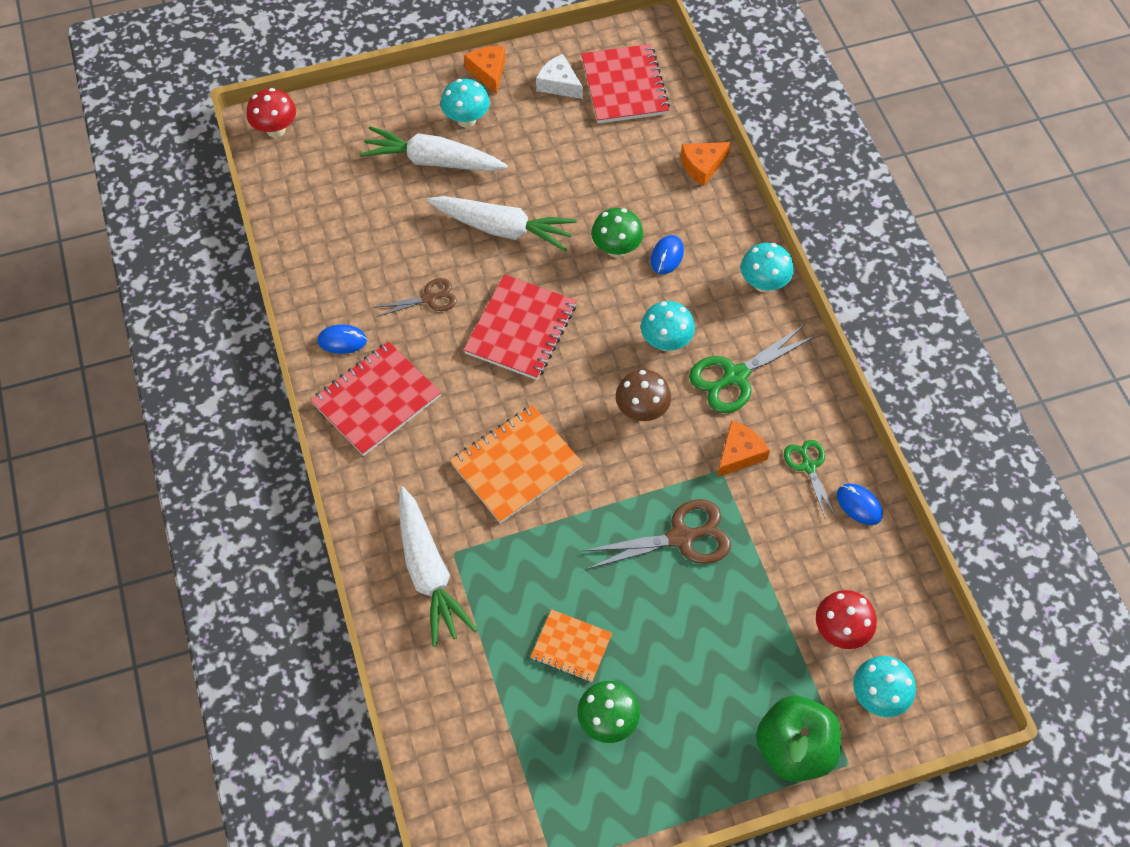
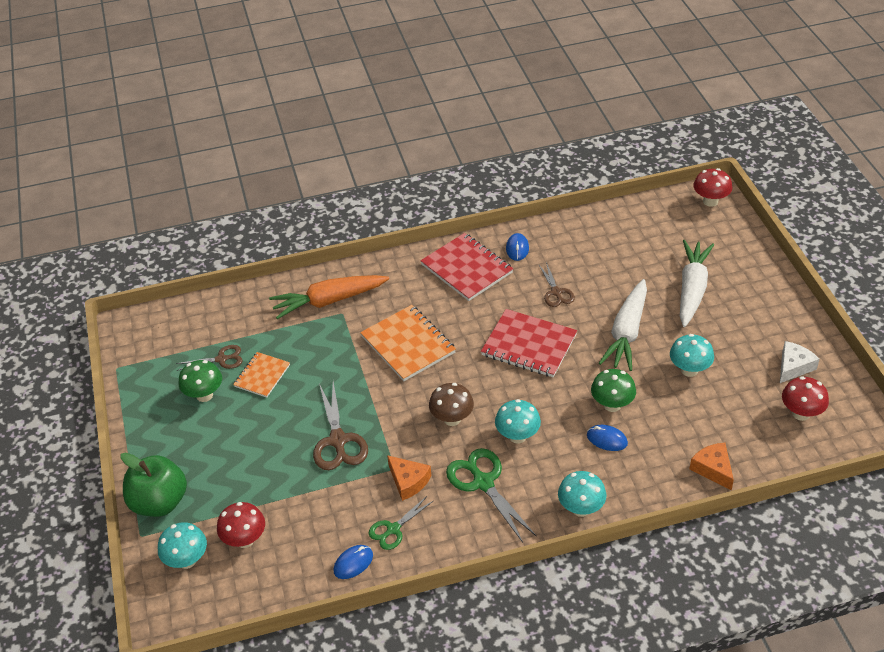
camera: 95 degrees right, 15 degrees down
(428, 572) = (329, 301): white carrot -> orange carrot
(466, 120) = (740, 307): turquoise mushroom -> turquoise mushroom (689, 370)
(488, 72) = (798, 320): orange cheese -> none
(539, 708) = (221, 359): none -> brown scissors
(624, 86) = (801, 413): red notebook -> red mushroom
(808, 466) = (393, 529): green scissors -> green scissors turned 150 degrees clockwise

